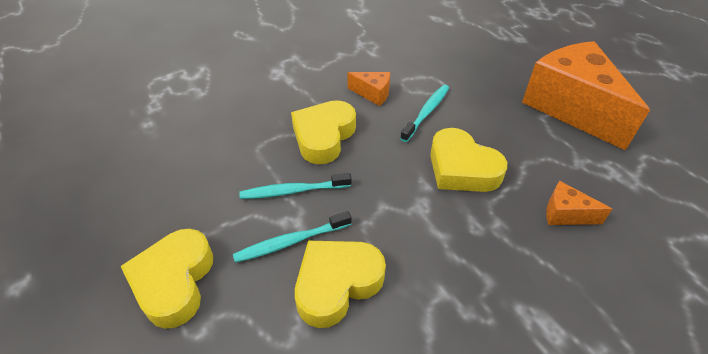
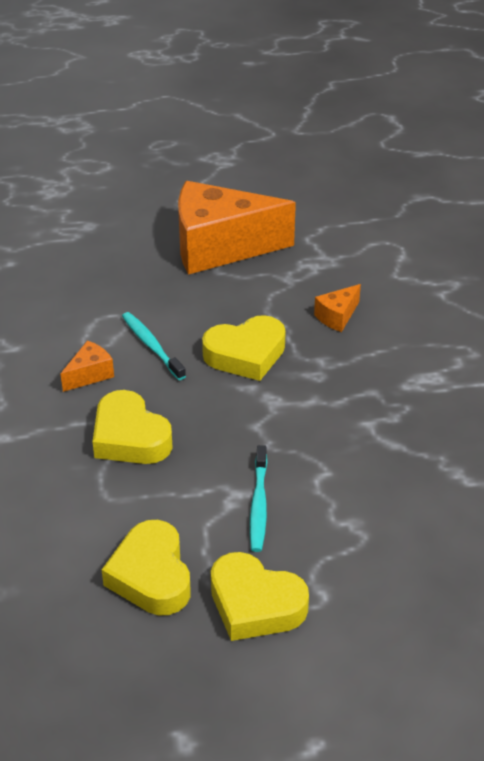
camera: 65 degrees left, 5 degrees down
(293, 191) = (194, 485): turquoise toothbrush -> none
(337, 284) = (324, 486): yellow heart -> yellow heart (151, 575)

